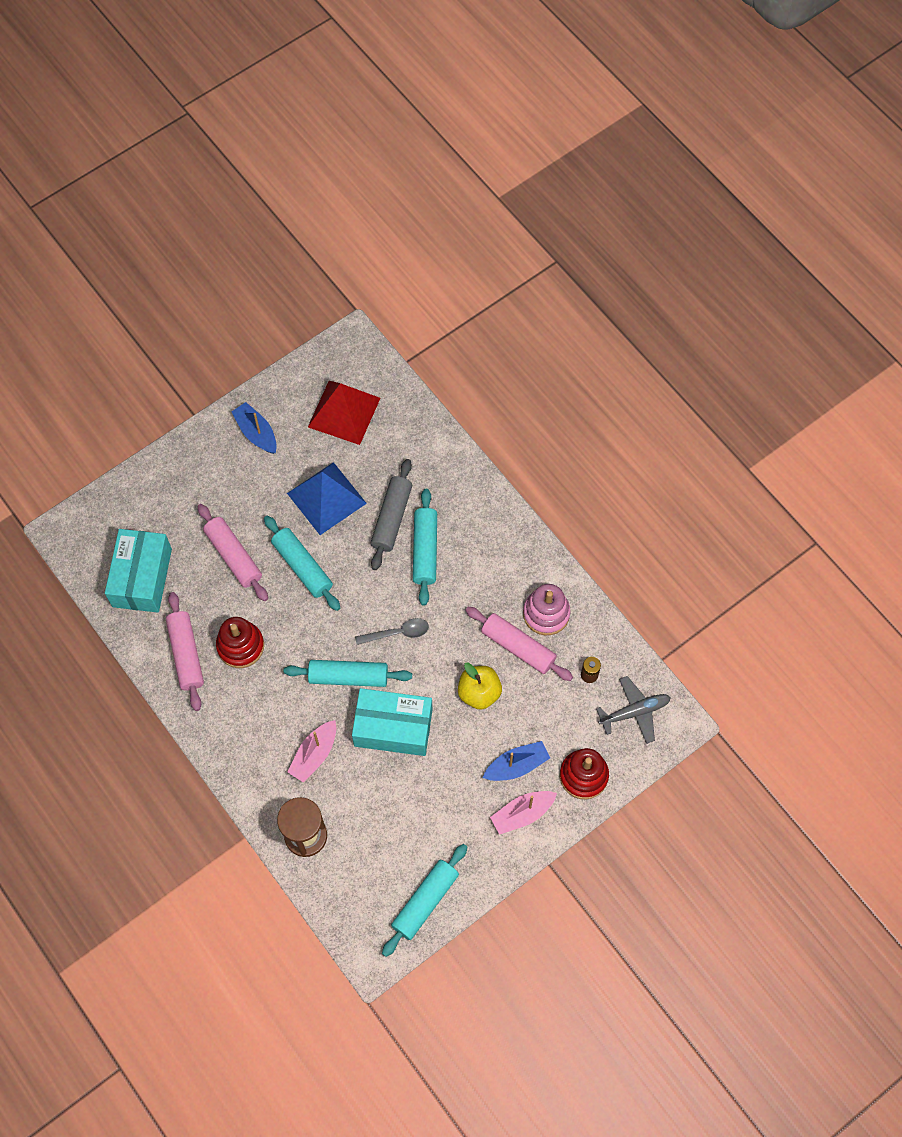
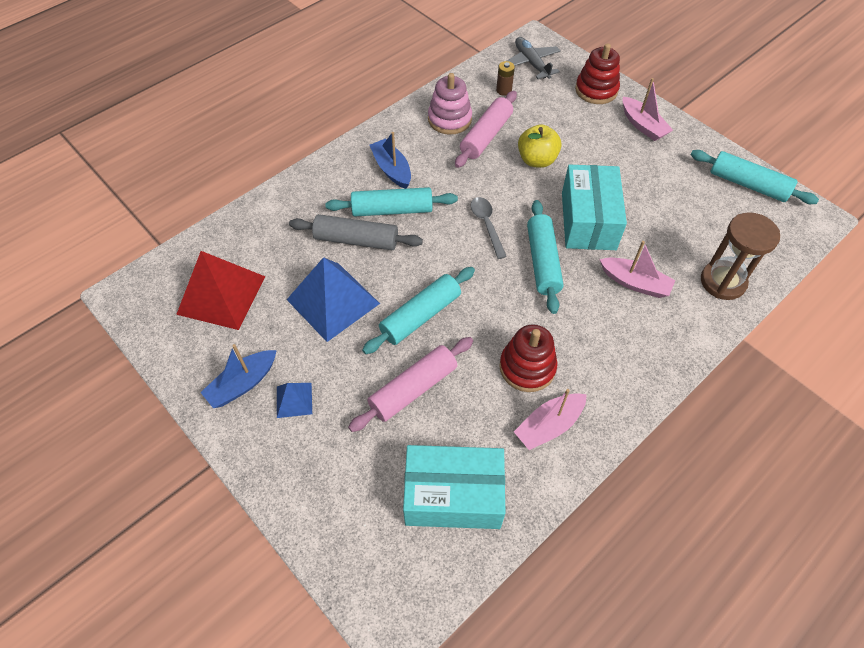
camera: 95 degrees left, 10 degrees down
(186, 654) = (549, 425): pink rolling pin -> pink boat
(237, 469) = (294, 400): none -> blue pyramid
(516, 765) = (600, 131): blue boat -> blue boat (392, 169)

